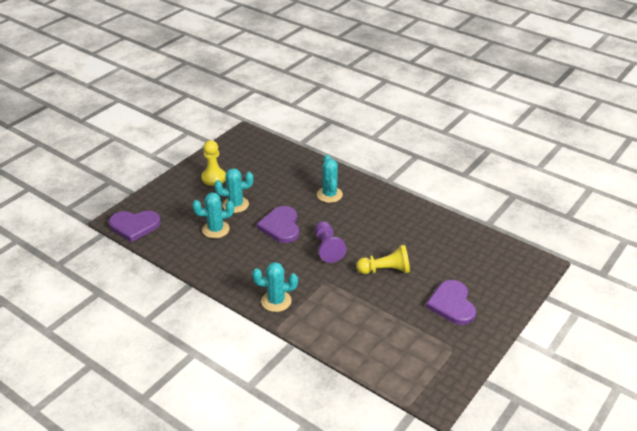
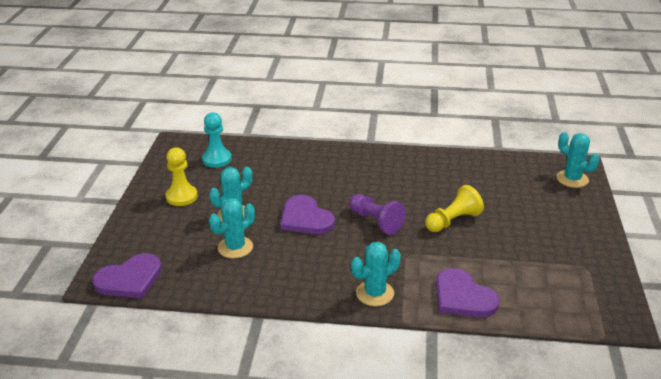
camera: 30 degrees left, 5 degrees down
(261, 157) = (217, 159): none -> turquoise pawn
(329, 195) = (326, 171): turquoise cactus -> turquoise cactus (572, 179)
(452, 304) = (543, 228): purple heart -> purple heart (463, 297)

